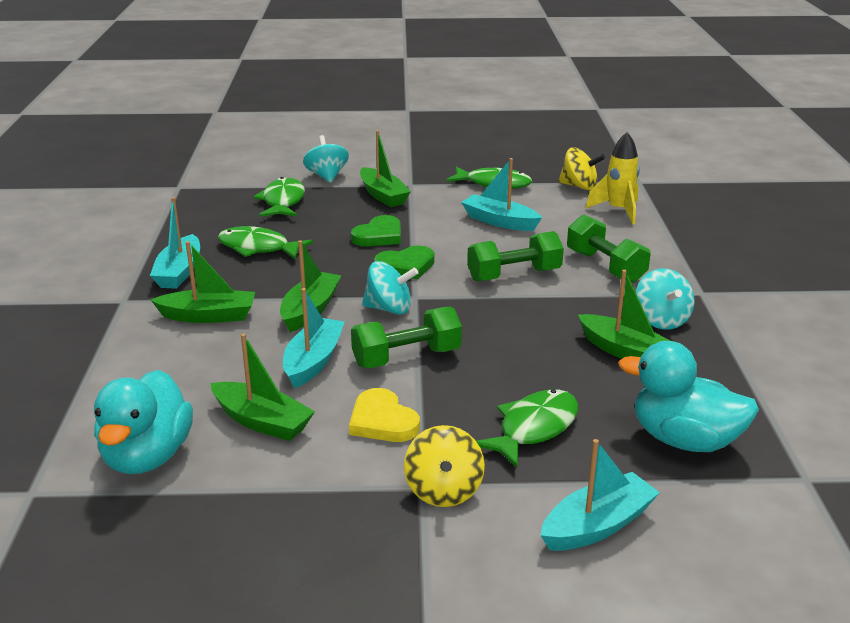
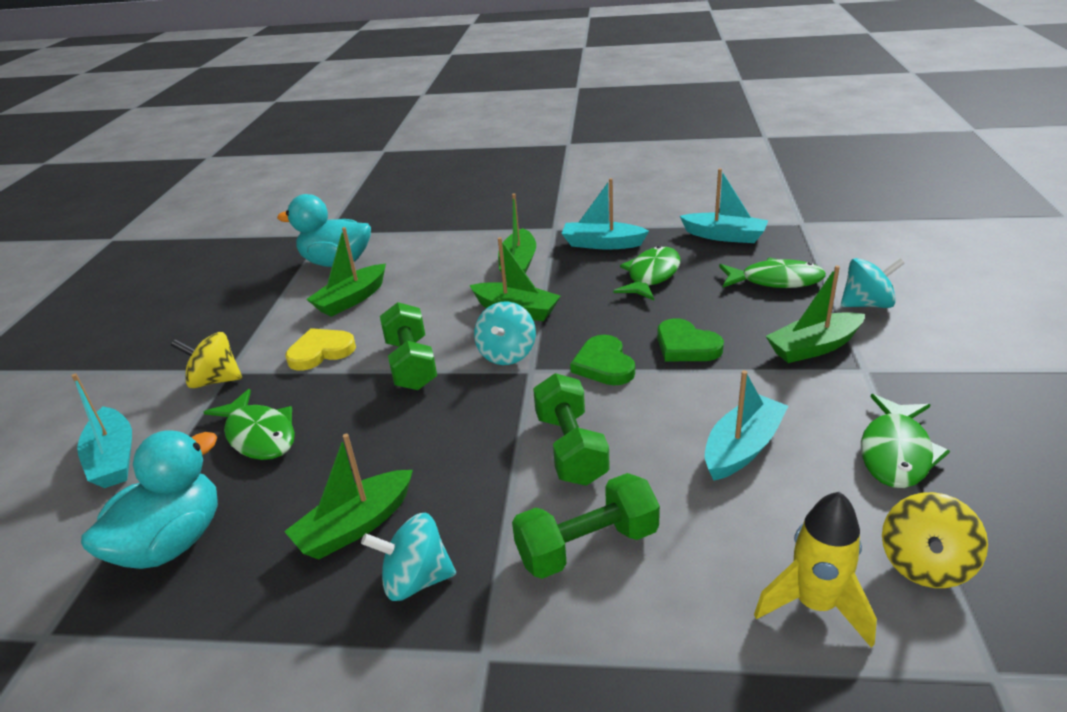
camera: 100 degrees right, 5 degrees up
(313, 361) = (426, 316): turquoise boat -> turquoise boat (724, 236)

